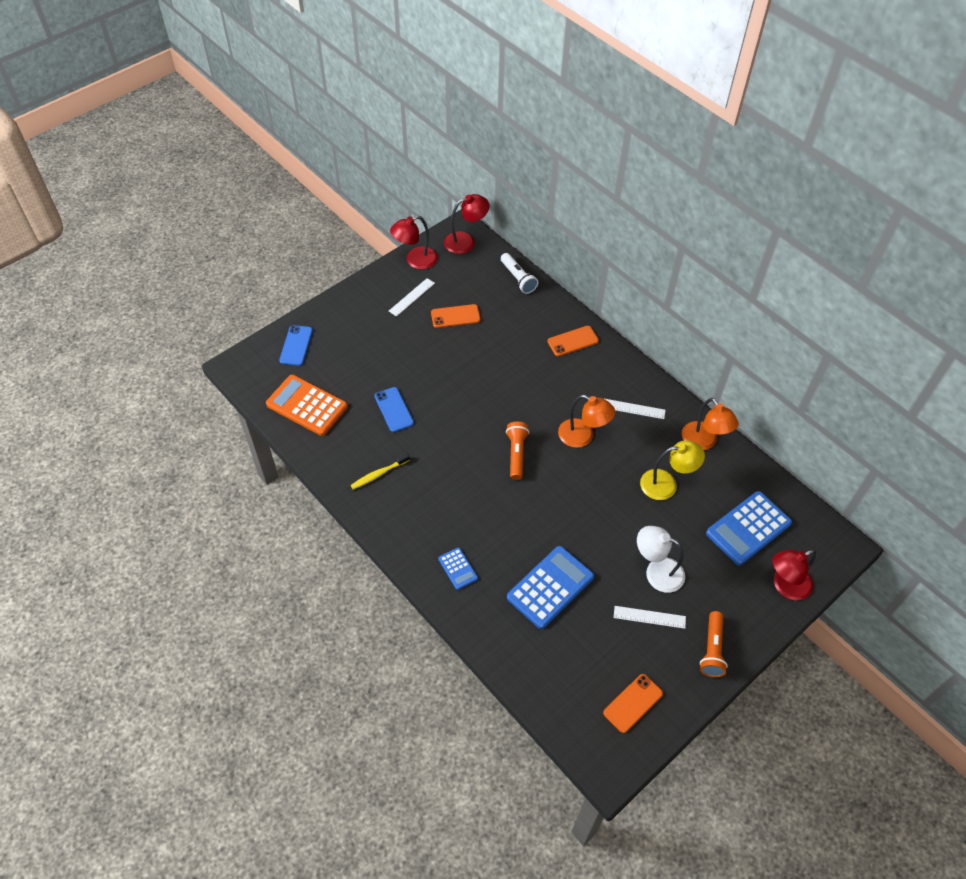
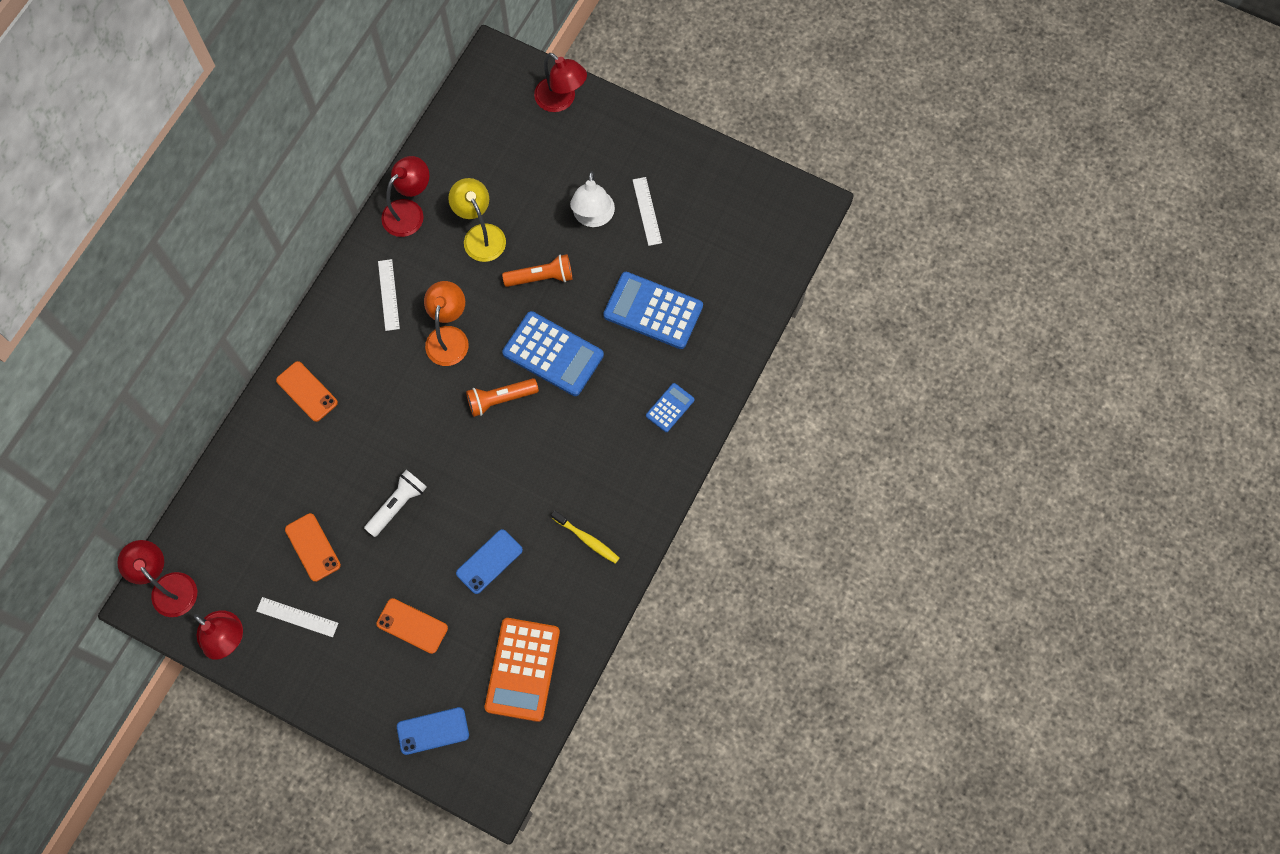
camera: 110 degrees left, 15 degrees up
(518, 278) = (219, 492): white flashlight -> white flashlight (397, 505)
(633, 703) = (742, 202): orange phone -> orange phone (412, 626)
(703, 442) = (409, 211): orange lamp -> red lamp
(712, 649) = (657, 149): orange flashlight -> orange flashlight (541, 277)
(748, 528) = (506, 145): blue calculator -> blue calculator (553, 354)

